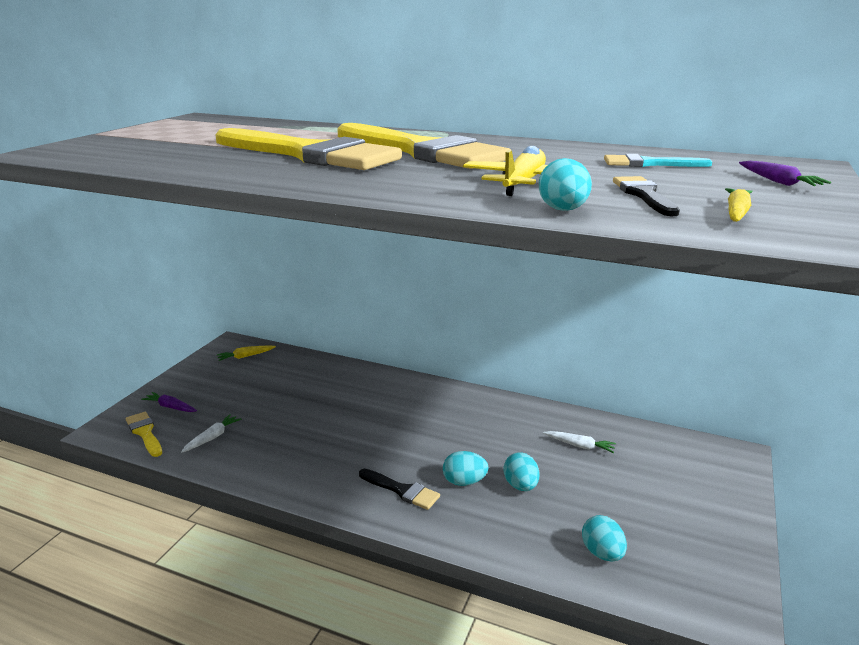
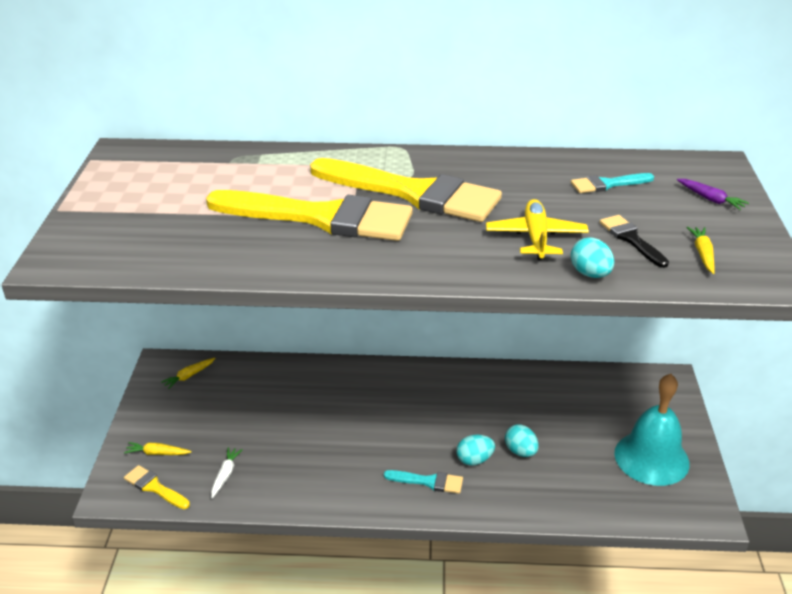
camera: 20 degrees left, 10 degrees up
(171, 407) = (158, 453): purple carrot -> yellow carrot
(402, 490) = (428, 482): black brush -> turquoise brush
(579, 446) = (549, 401): white carrot -> none
(602, 553) = (605, 493): turquoise egg -> none
(679, 530) = (651, 458): none -> turquoise bell

